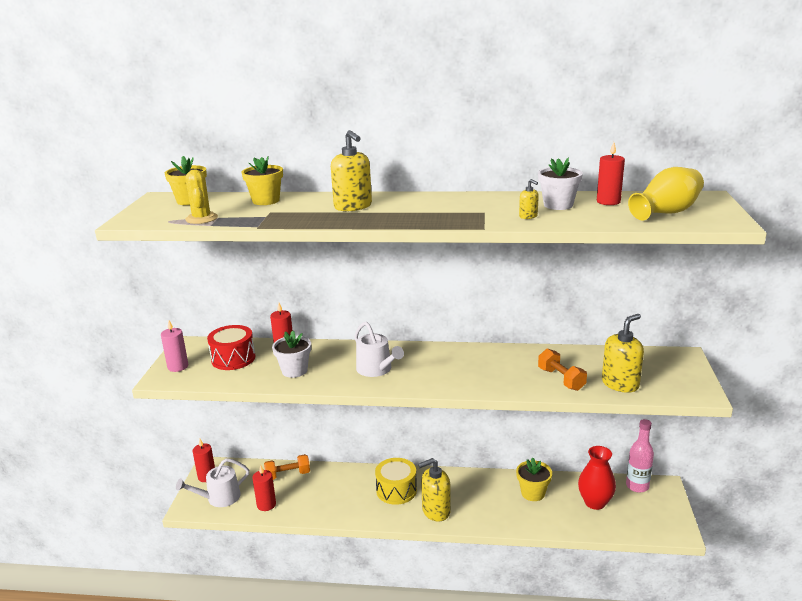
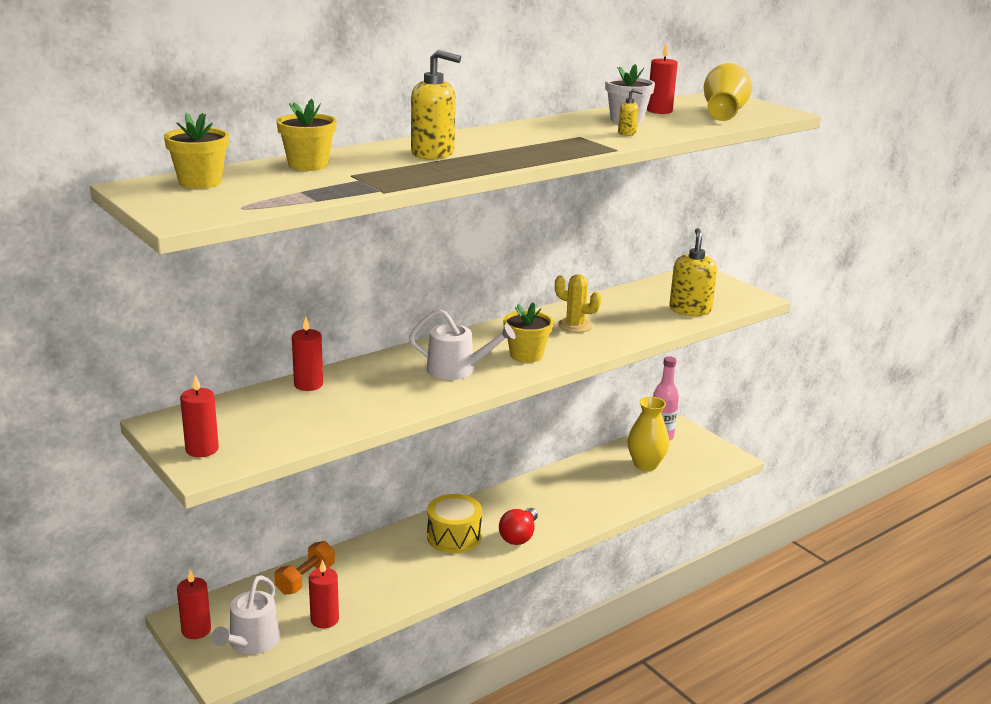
camera: 45 degrees left, 0 degrees up
(178, 367) = (202, 449): pink candle -> red candle
(201, 218) = (281, 196): yellow cactus -> yellow cactus (575, 325)
(233, 358) = (263, 416): red drum -> none
(294, 370) = (367, 401): white flower pot -> none
(436, 511) = (519, 536): yellow soap dispenser -> red light bulb
(533, 493) = (585, 480): yellow flower pot -> yellow flower pot (526, 355)
(561, 379) = (639, 321): orange dumbbell -> none
(595, 502) = (645, 464): red vase -> yellow vase

